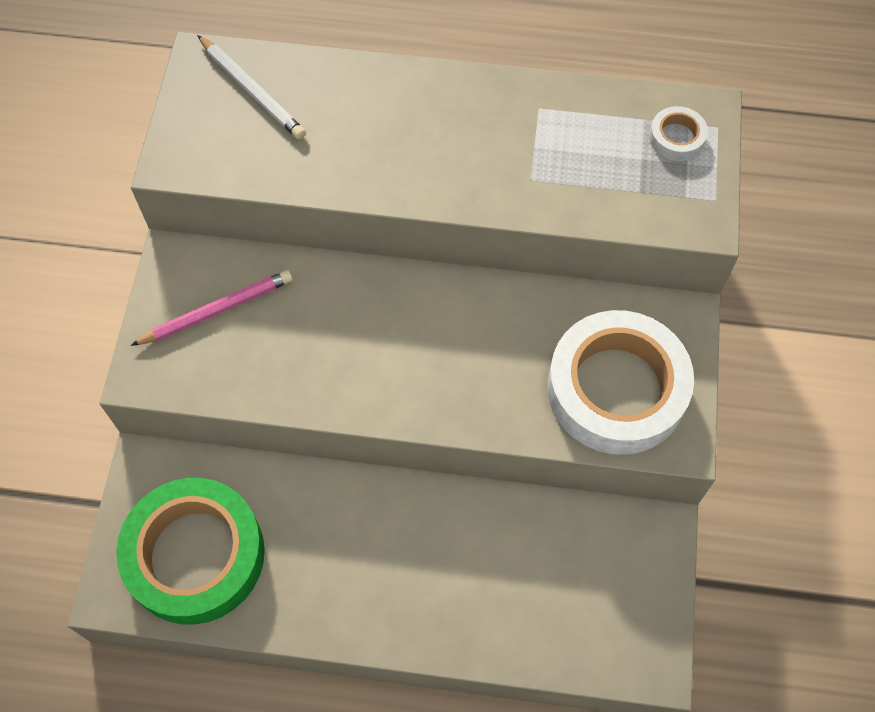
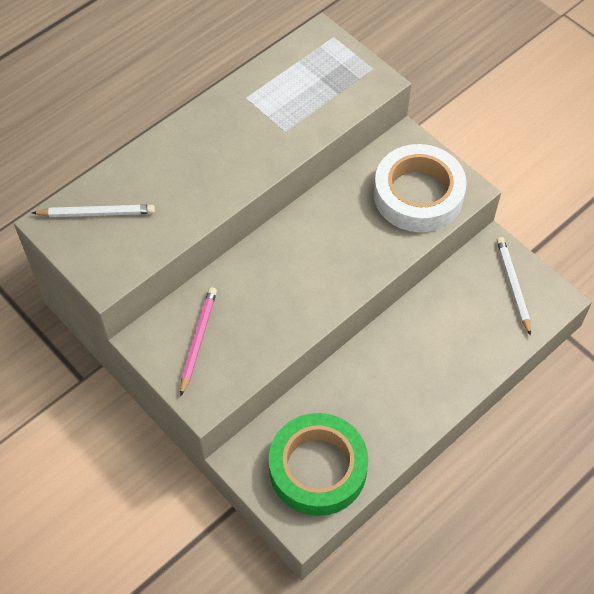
camera: 50 degrees left, 5 degrees down
(624, 595) = (513, 285): none -> white pencil
(676, 138) = (323, 56): white tape -> none

